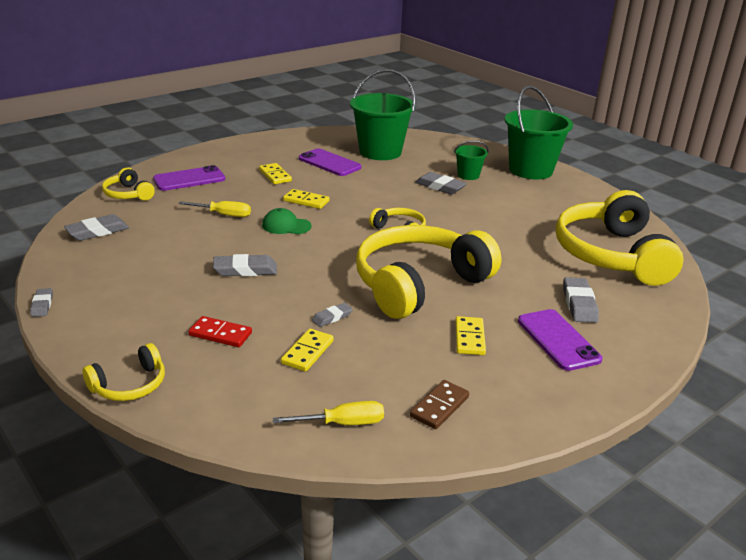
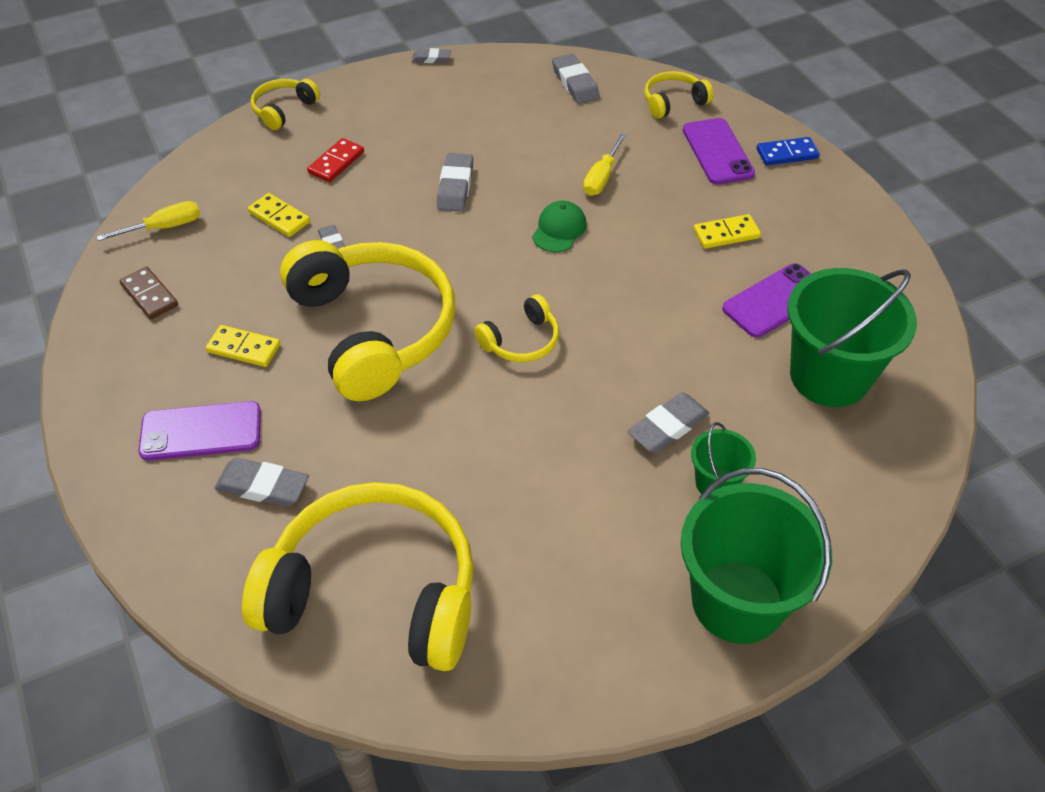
camera: 105 degrees right, 20 degrees up
(129, 385) = (284, 110): yellow headphones -> yellow headphones turned 60 degrees clockwise
(189, 160) = (787, 154): none -> blue domino
(306, 201) = (632, 257): yellow domino -> none
(343, 423) = (165, 227): yellow screwdriver -> yellow screwdriver turned 120 degrees counterclockwise

